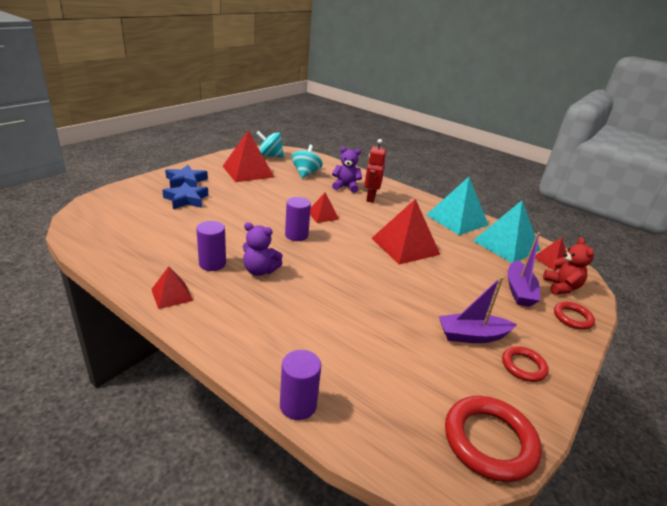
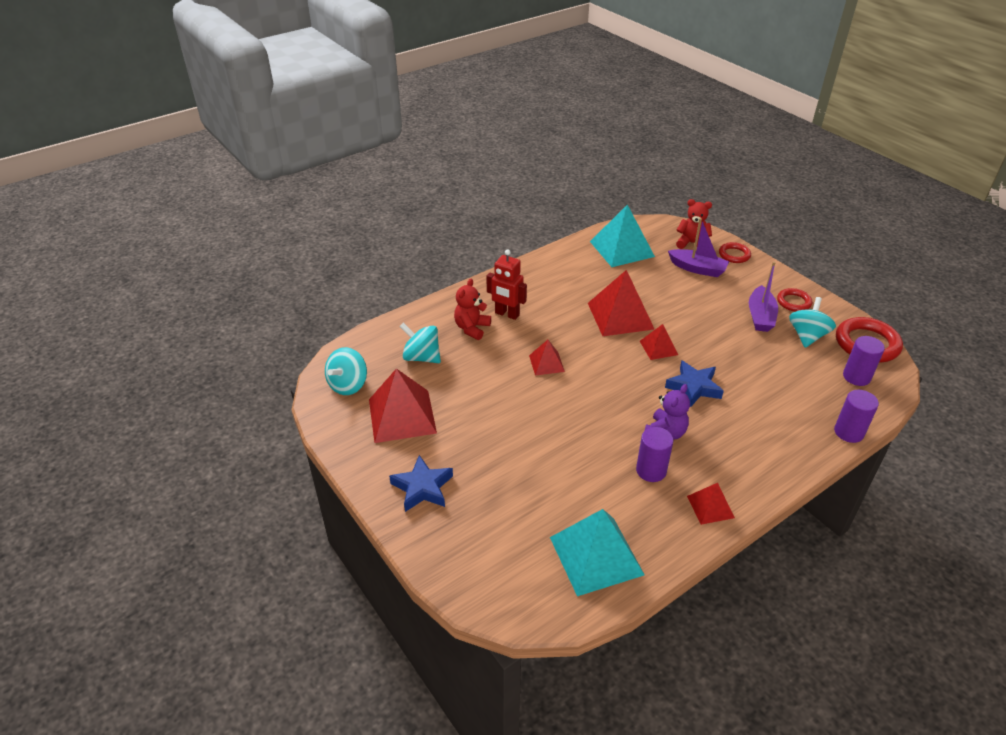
camera: 70 degrees left, 10 degrees up
(186, 199) = (486, 489): blue star -> blue star (694, 387)
(296, 235) = (592, 393): purple cylinder -> purple cylinder (856, 377)
(345, 187) = (472, 328): purple teddy bear -> red teddy bear
(457, 220) = (567, 263): turquoise pyramid -> turquoise pyramid (596, 556)
(463, 376) = (807, 336): none -> turquoise spinning top
(551, 260) = (650, 232): red pyramid -> red pyramid (658, 347)

